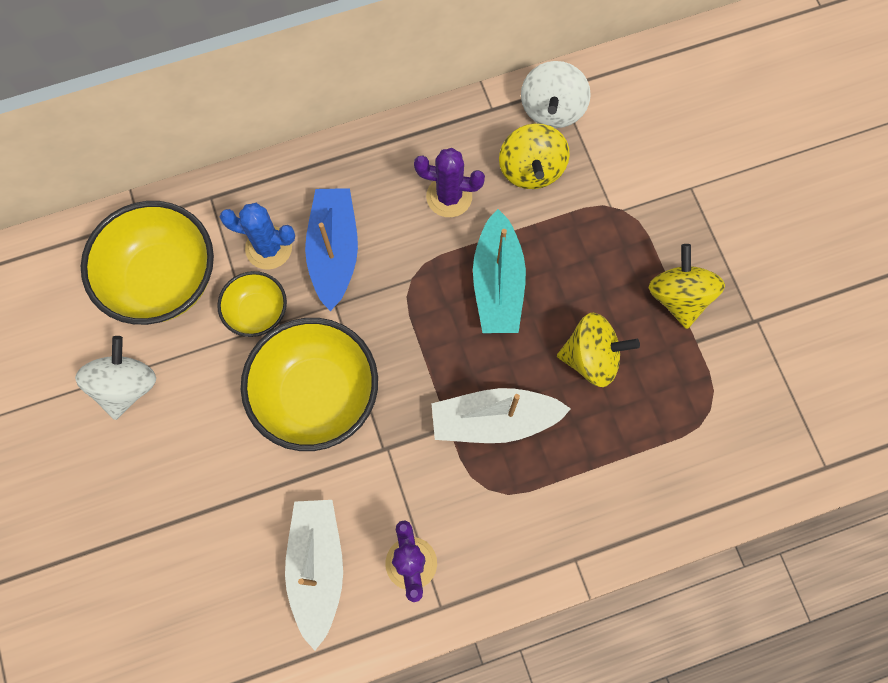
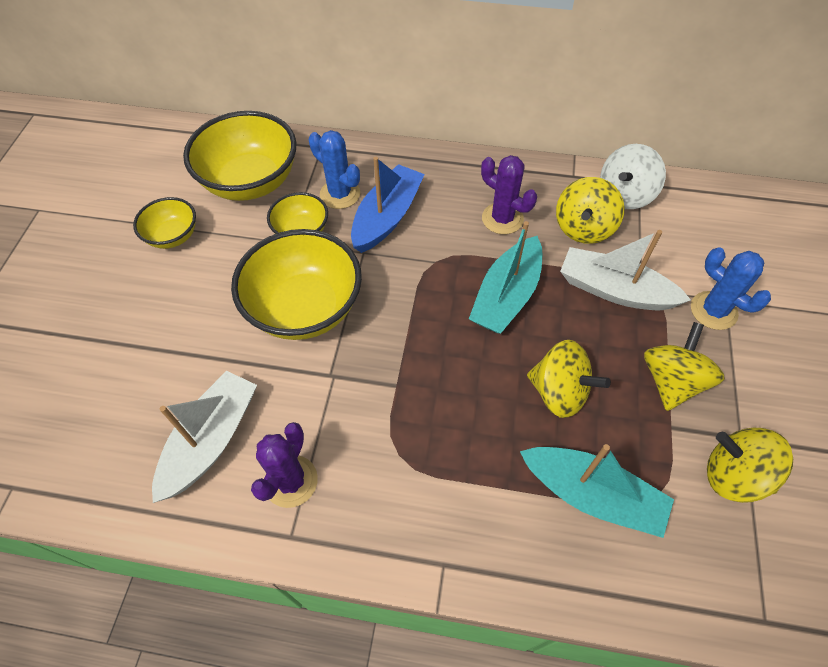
camera: 30 degrees right, 15 degrees down
(126, 386) = (173, 236): white spinning top -> yellow bowl
(494, 420) = (439, 400): white boat -> white boat (614, 290)
(661, 437) = (592, 495): none -> turquoise boat
(685, 205) = (713, 311): none -> blue cactus
(760, 359) = (733, 475): none -> yellow spinning top

